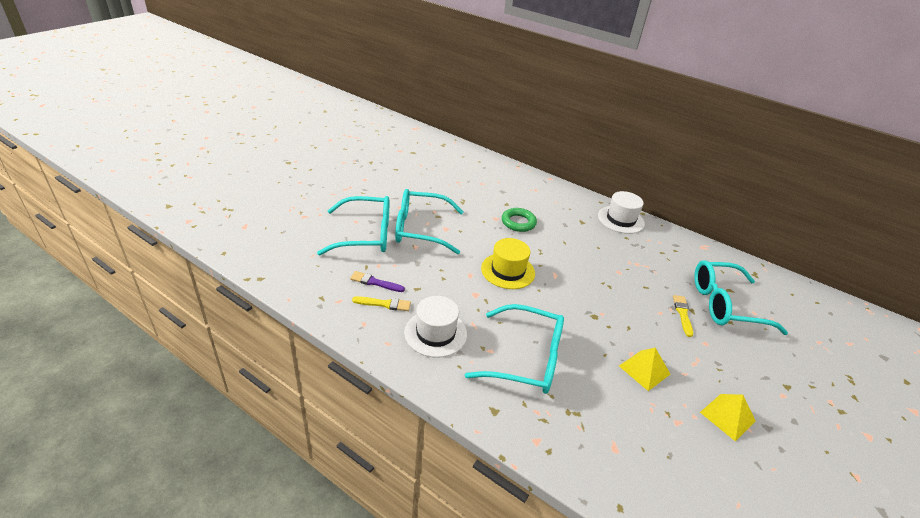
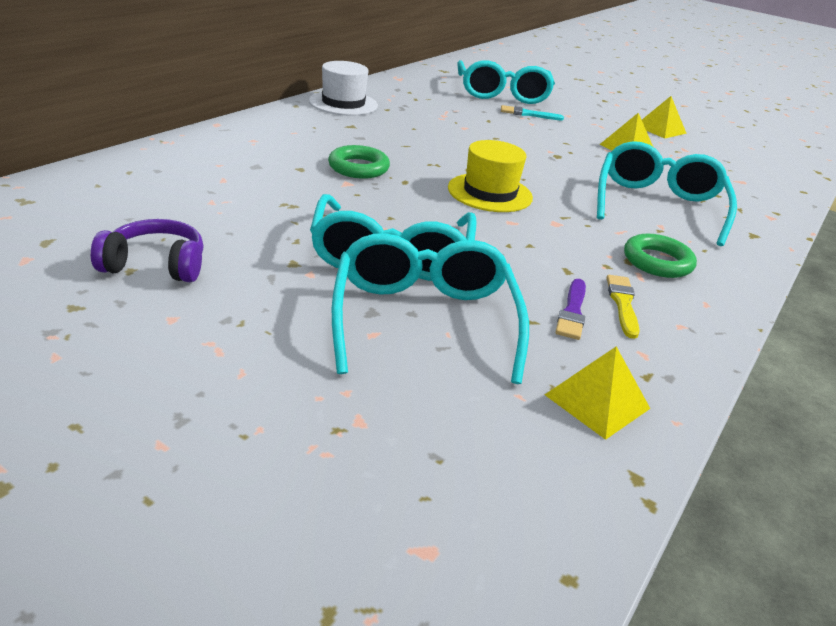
camera: 90 degrees left, 5 degrees down
(306, 277) = (597, 401): none -> yellow pyramid
(400, 173) = (155, 265): none -> purple headphones
(435, 333) = (657, 262): white hat -> green ring
(682, 314) = (528, 114): yellow brush -> turquoise brush

